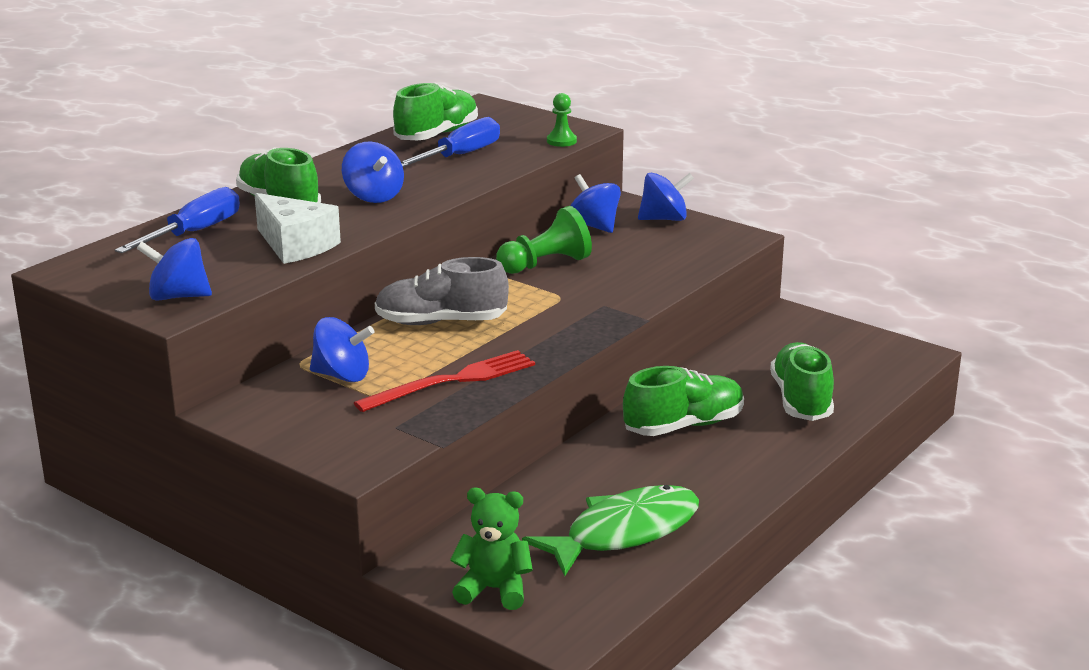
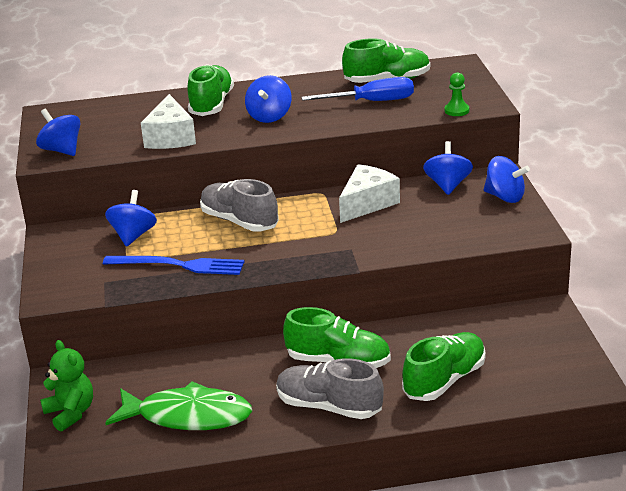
camera: 45 degrees right, 5 degrees up
(194, 233) = (139, 109): blue screwdriver -> none
(342, 375) = (133, 235): blue spinning top -> blue spinning top turned 135 degrees counterclockwise
(452, 381) = (178, 265): red fork -> blue fork
(545, 264) = (367, 203): green pawn -> white cheese
(741, 463) = (329, 406): none -> grey shoe

